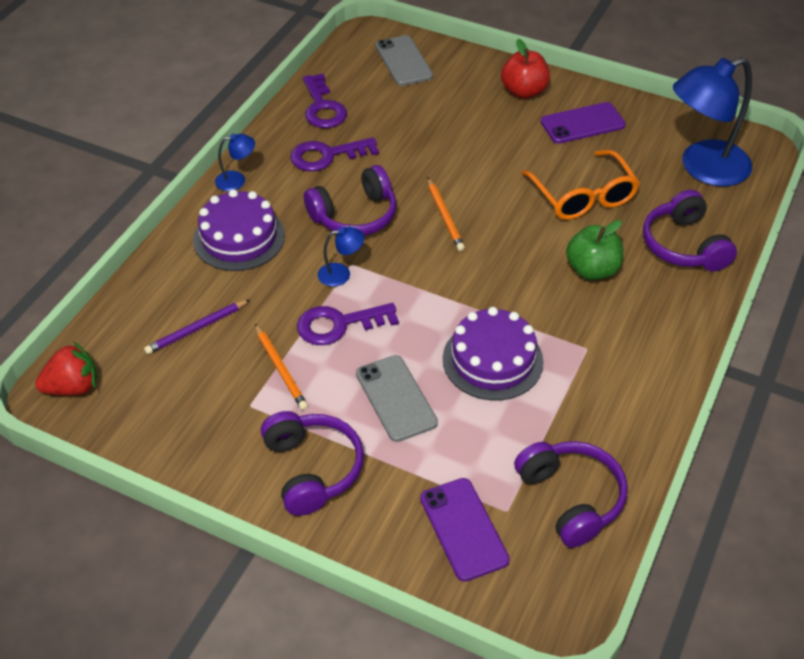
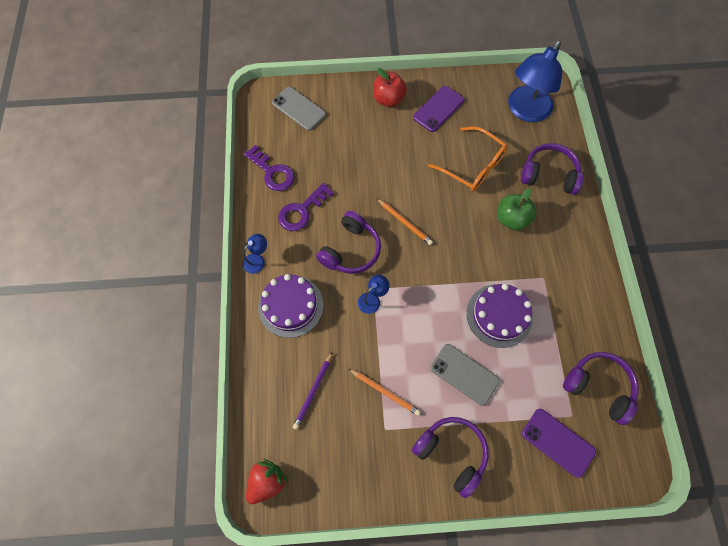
camera: 30 degrees left, 20 degrees up
(339, 325) = (397, 339): purple key -> none
(683, 245) = (548, 175): purple headphones -> purple headphones turned 150 degrees clockwise

